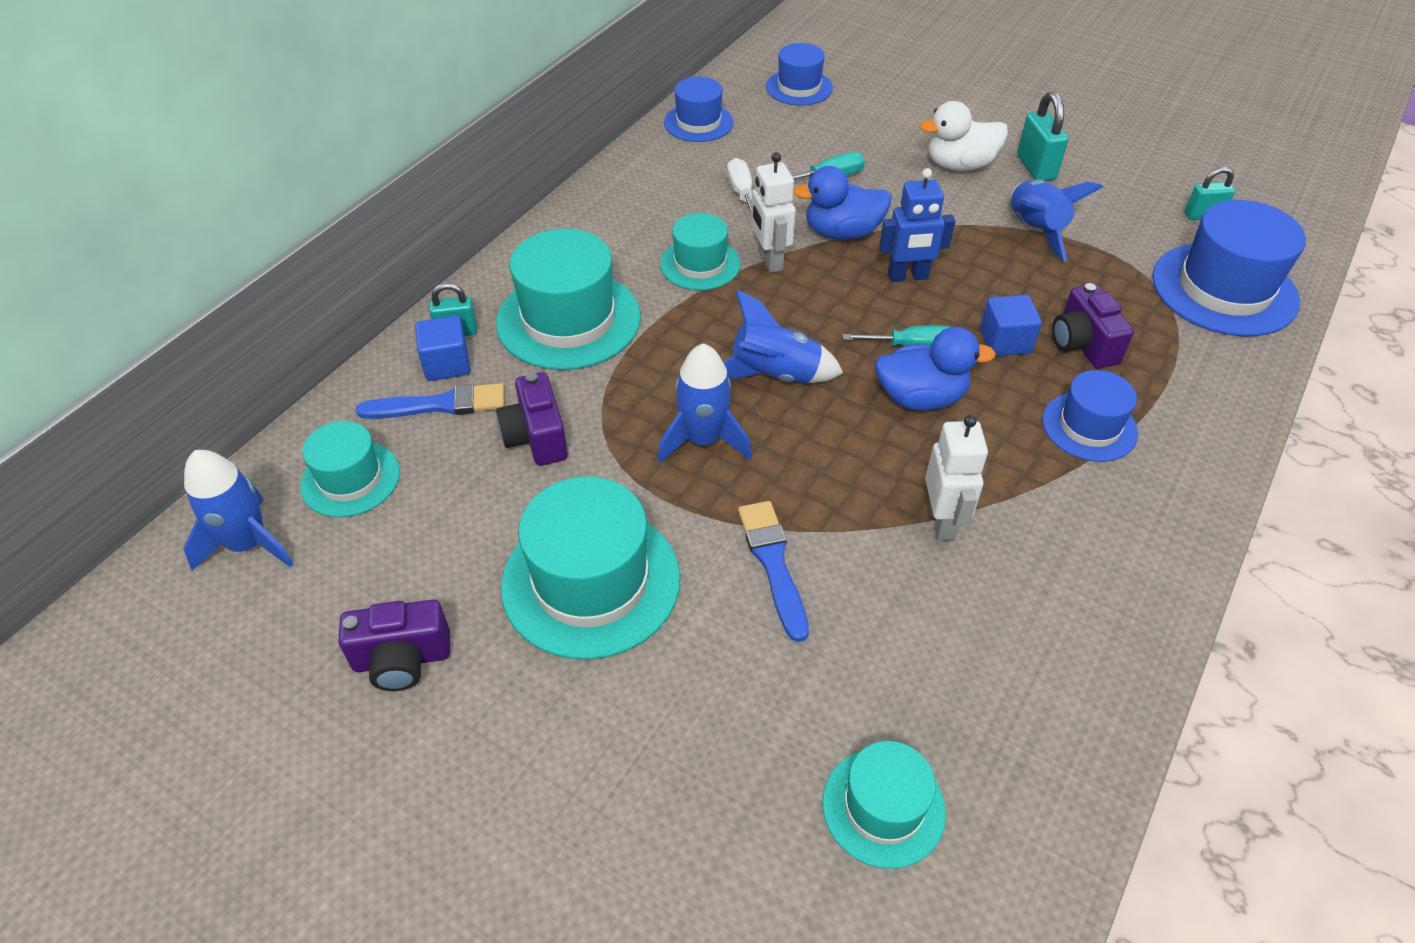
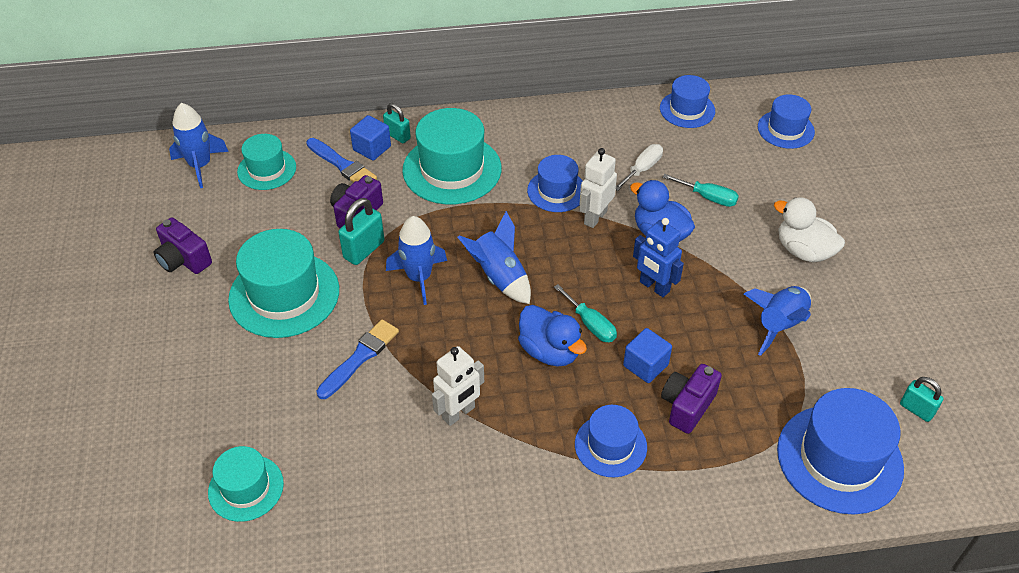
camera: 50 degrees right, 0 degrees up
(700, 264) = (557, 191): turquoise hat -> blue hat
(1036, 168) = (853, 291): turquoise padlock -> turquoise padlock (364, 250)

